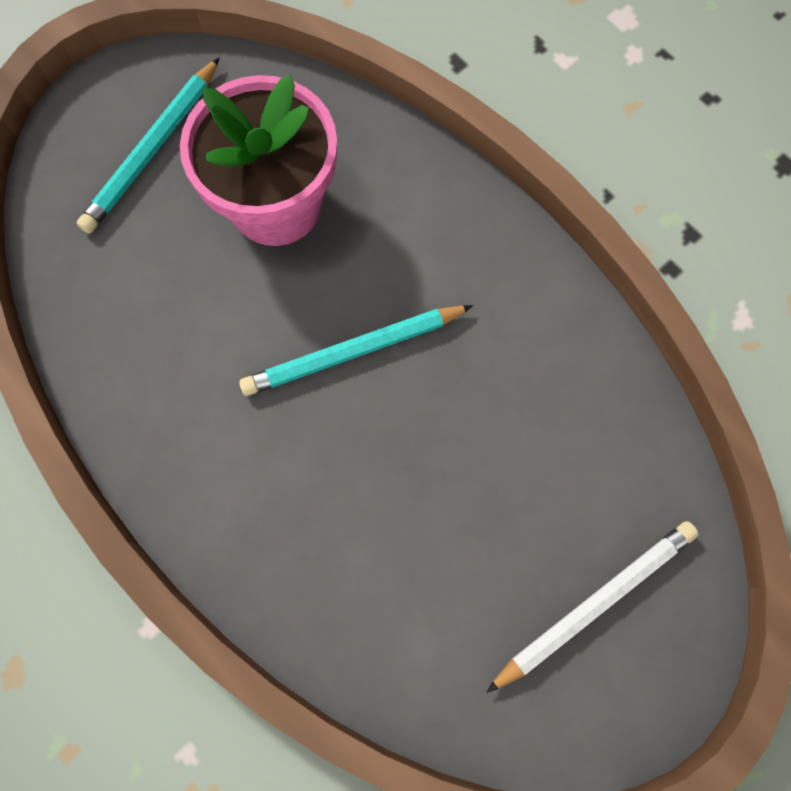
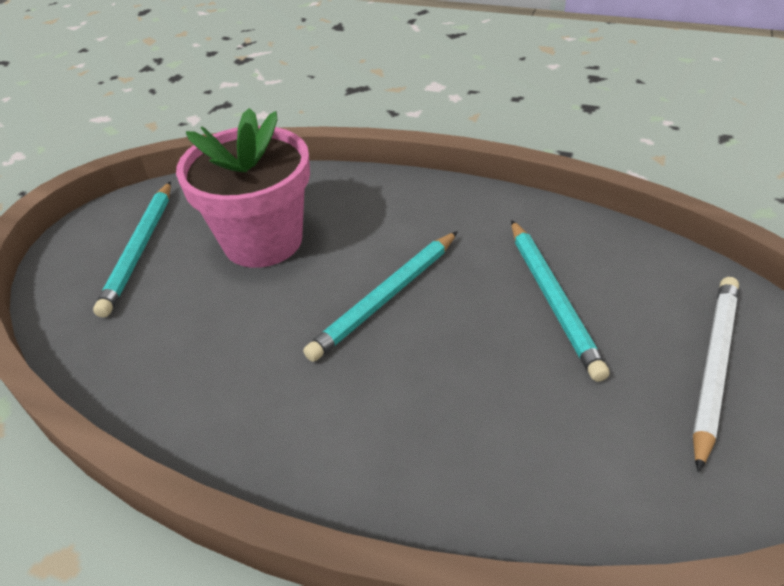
camera: 25 degrees left, 30 degrees down
(508, 444) = (552, 299): none -> turquoise pencil

